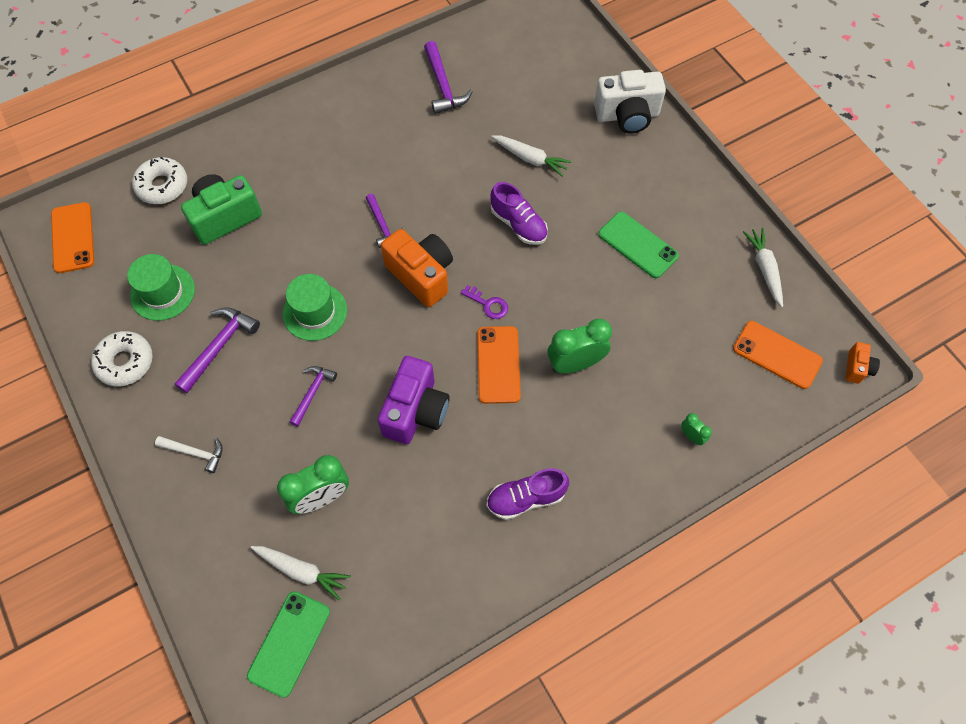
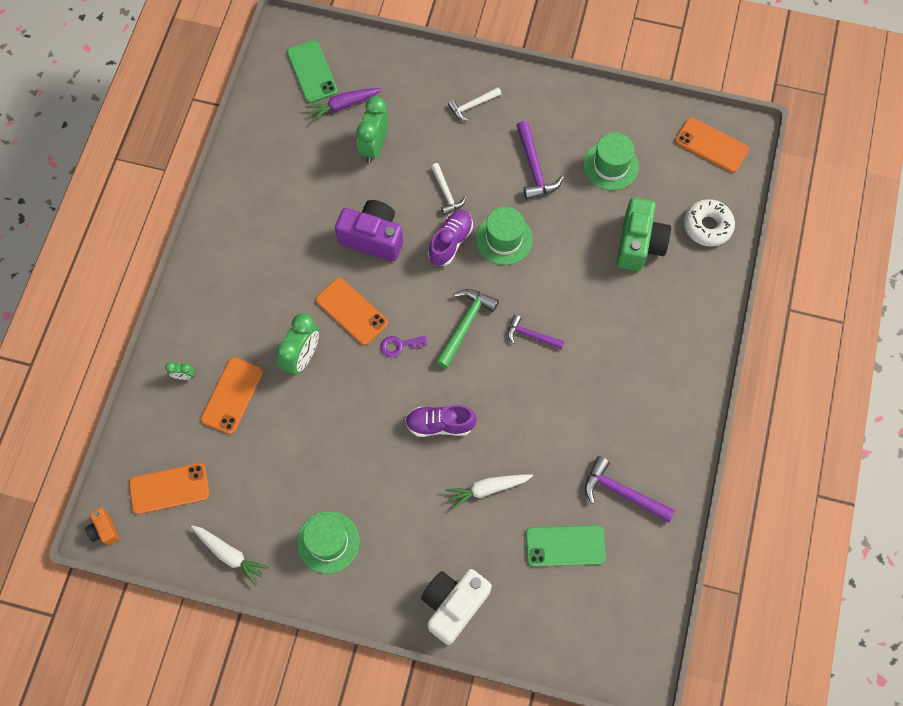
camera: 135 degrees right, 5 degrees up
(125, 362) = (576, 112): white donut -> none
(301, 571) = (343, 105): white carrot -> purple carrot
(312, 393) = (446, 193): purple hammer -> white hammer
(415, 411) = (373, 238): purple camera -> purple camera turned 135 degrees clockwise
(421, 275) = (465, 325): orange camera -> green hammer
(526, 498) = (255, 248): purple shoe -> purple shoe (450, 242)
(638, 245) = (339, 488): green phone -> green phone (565, 546)
(663, 383) = (232, 395): none -> orange phone
(680, 218) = (328, 542): none -> green hat

